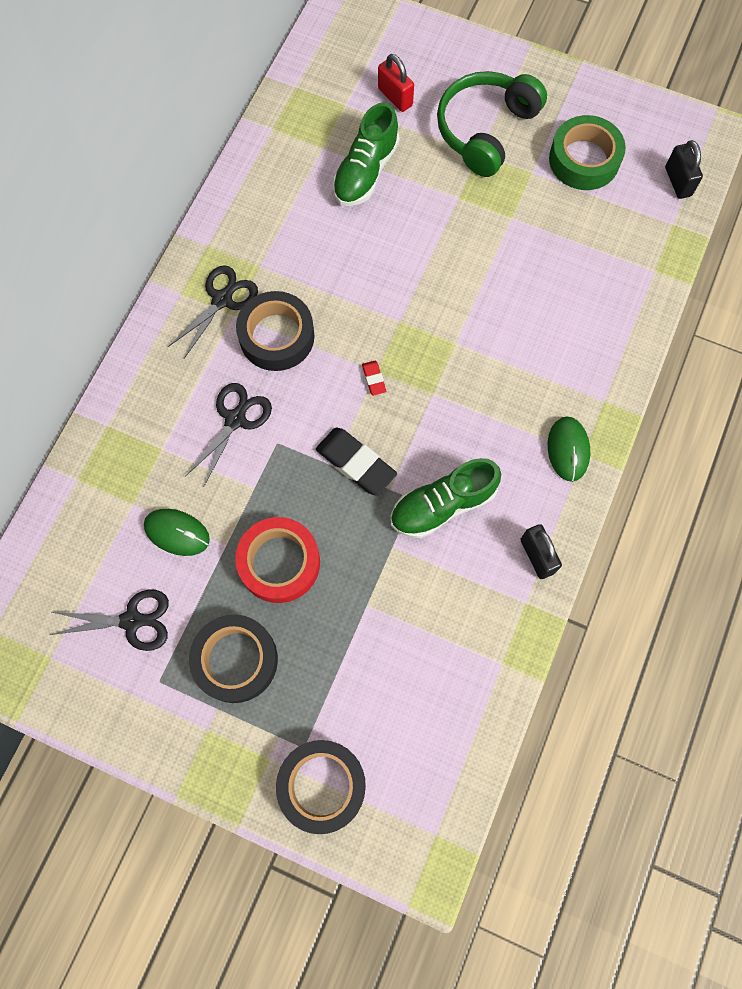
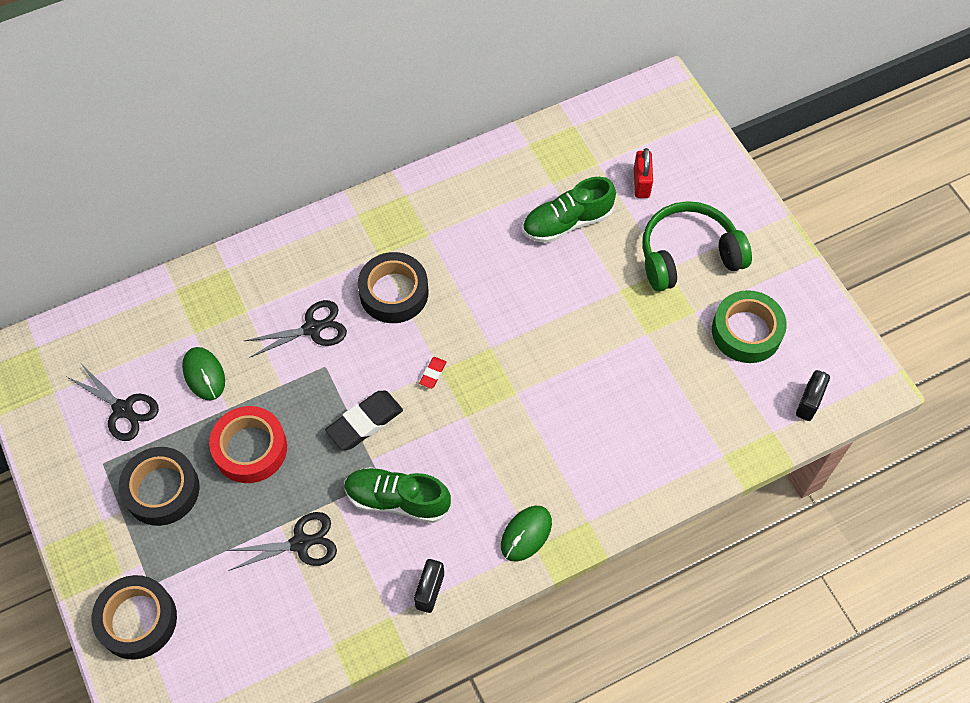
camera: 40 degrees right, 10 degrees down
(222, 300) = (380, 240): black scissors -> black scissors (300, 543)
(356, 463) = (365, 422): black eraser -> black eraser turned 60 degrees clockwise

